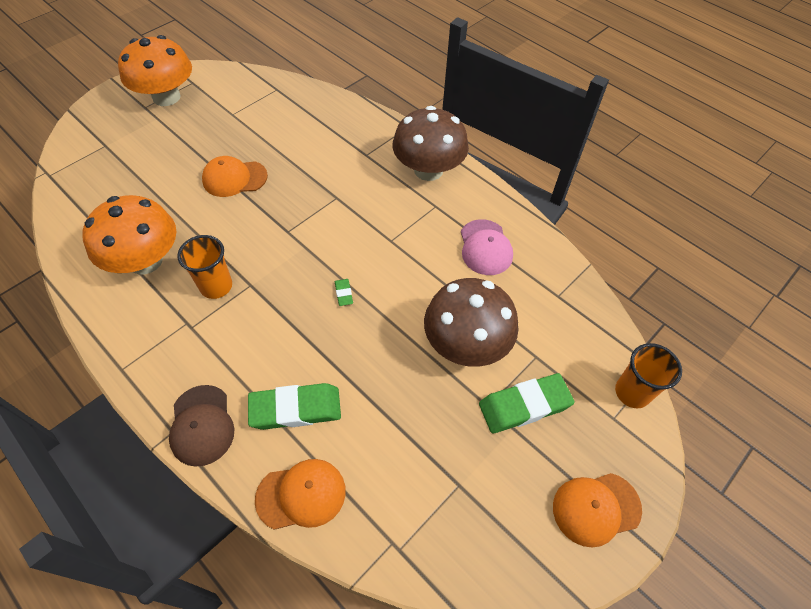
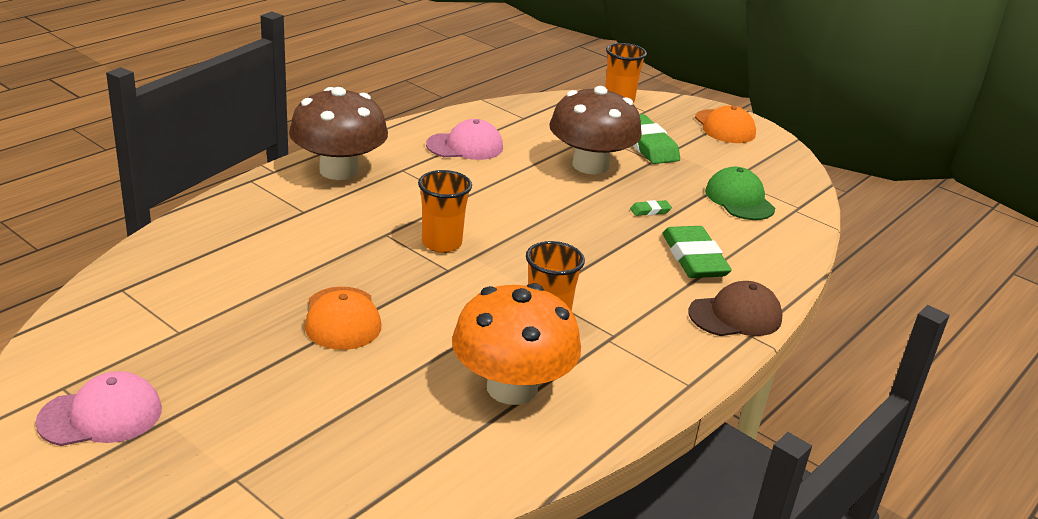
camera: 95 degrees left, 25 degrees down
(166, 97) = (101, 415): orange mushroom -> pink cap
(301, 495) = (778, 253): orange cap -> none
(323, 228) = (441, 243): none -> orange cup
(343, 293) = (542, 230): green eraser -> green eraser (650, 211)
(410, 481) = (739, 200): none -> green cap

